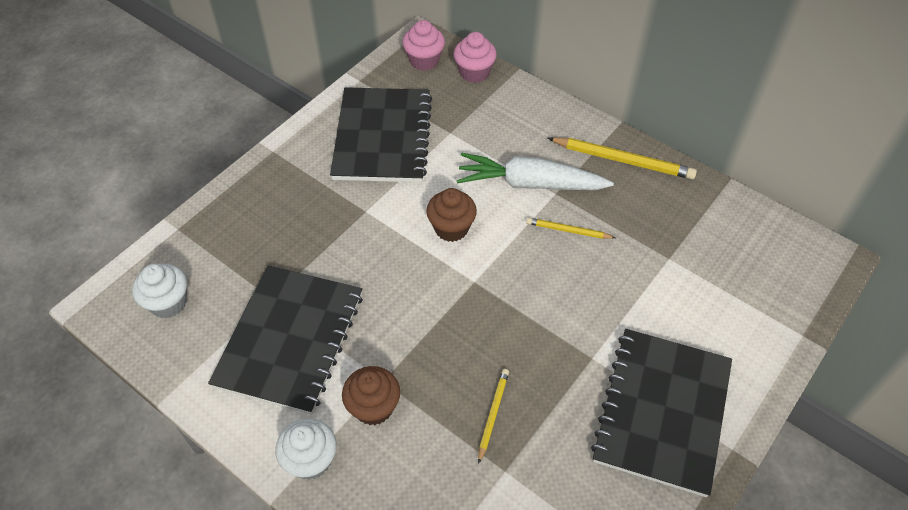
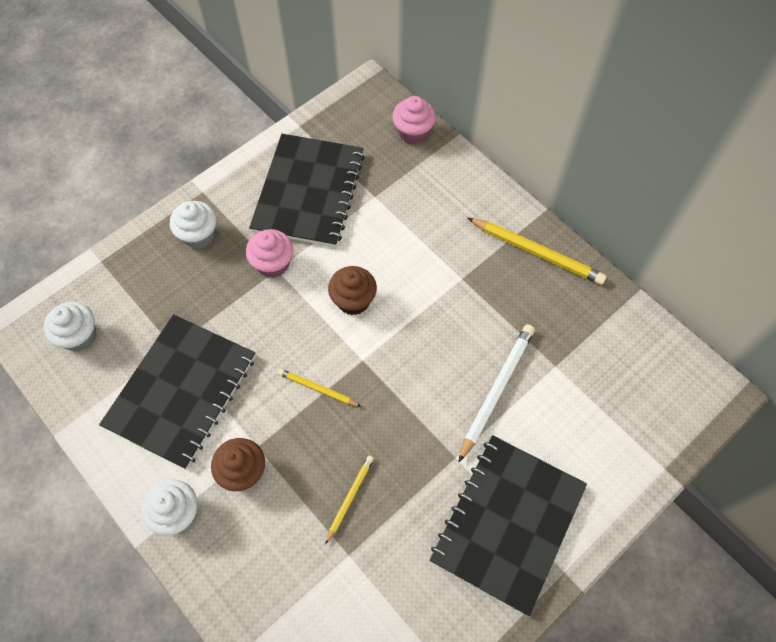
camera: 10 degrees right, 10 degrees up
(278, 191) = (199, 235): none -> white cupcake
(424, 61) = (366, 112): pink cupcake -> pink cupcake (273, 264)
(530, 184) = (439, 264): white carrot -> none
(568, 230) = (464, 321): yellow pencil -> yellow pencil (317, 389)
(617, 289) = (496, 390): none -> white pencil

